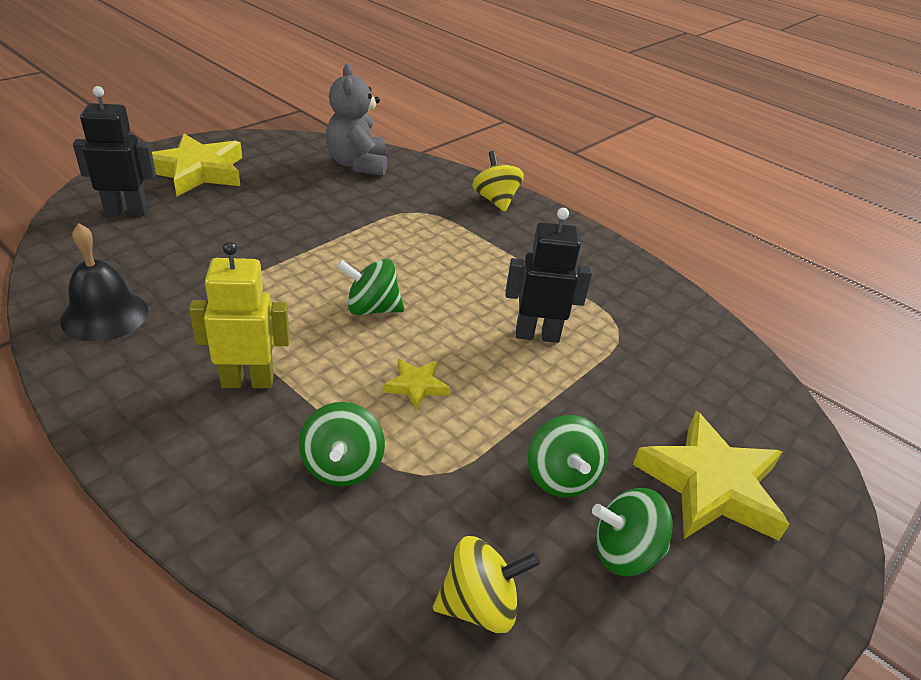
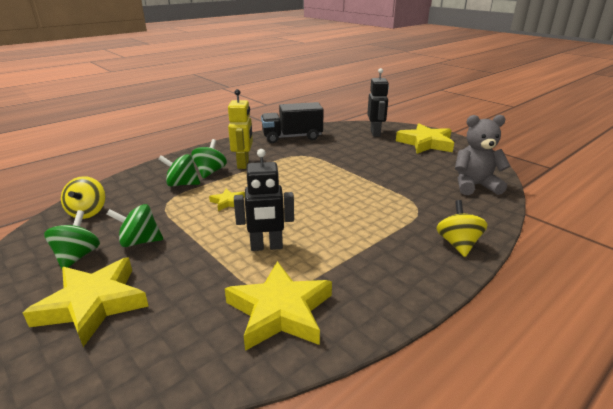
camera: 100 degrees right, 10 degrees down
(105, 315) = (292, 137): black bell -> black truck
(371, 309) = (297, 190): green spinning top -> green spinning top (210, 172)
(495, 200) = (458, 244): yellow spinning top -> yellow spinning top turned 75 degrees counterclockwise
(537, 335) = (266, 247): black robot -> black robot turned 75 degrees clockwise
(647, 320) = (280, 311): none -> yellow star

